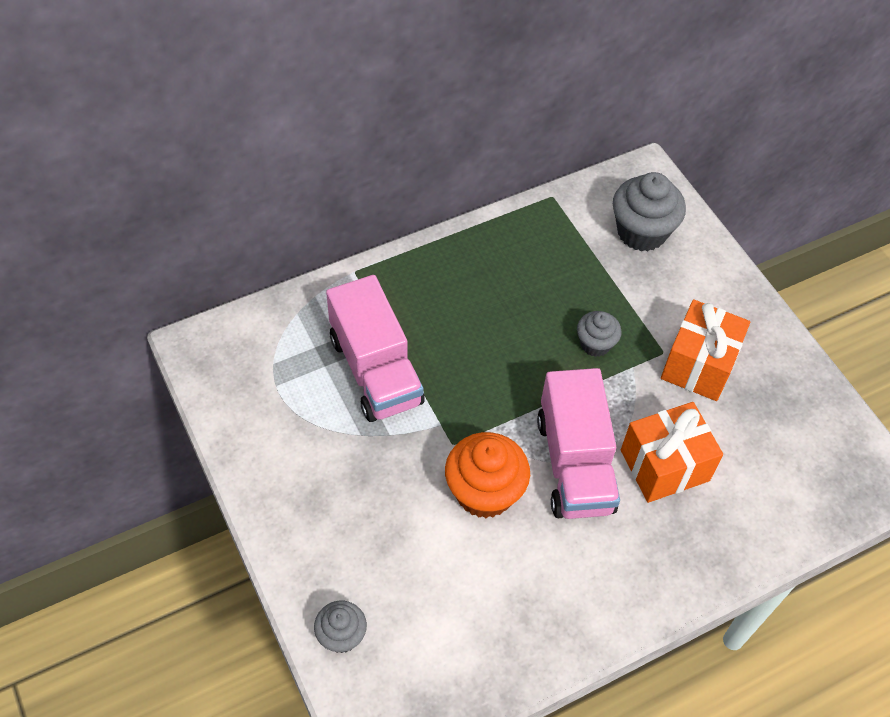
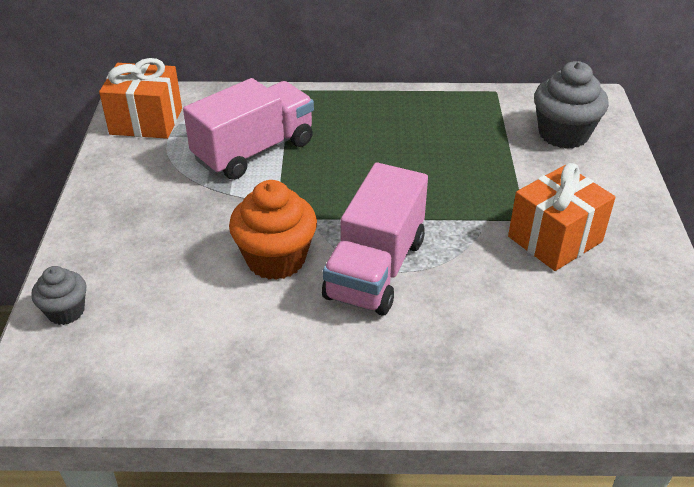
camera: 30 degrees right, 15 degrees down
(375, 370) = (254, 151): pink truck -> pink truck turned 135 degrees counterclockwise
(595, 344) = (461, 193): grey cupcake -> none
(664, 465) = (464, 301): orange gift -> orange gift (146, 121)

